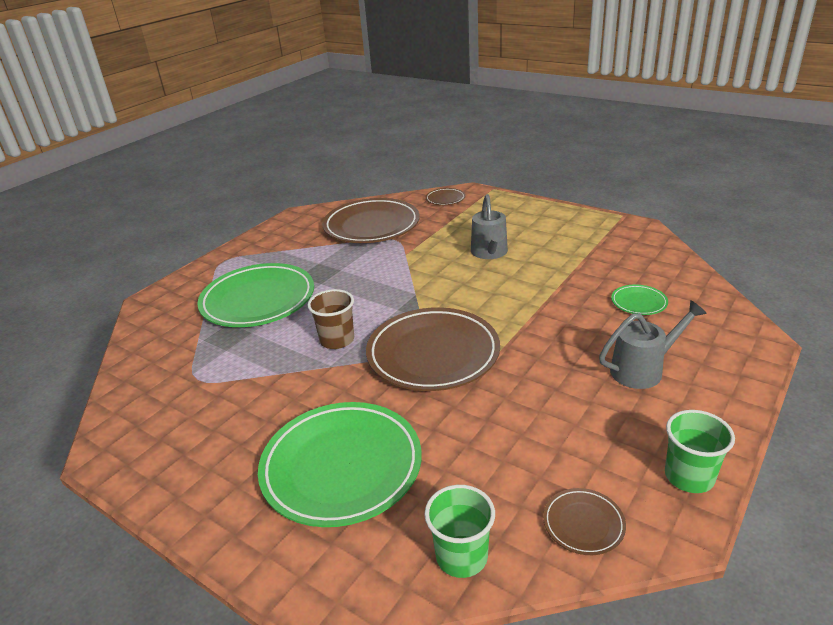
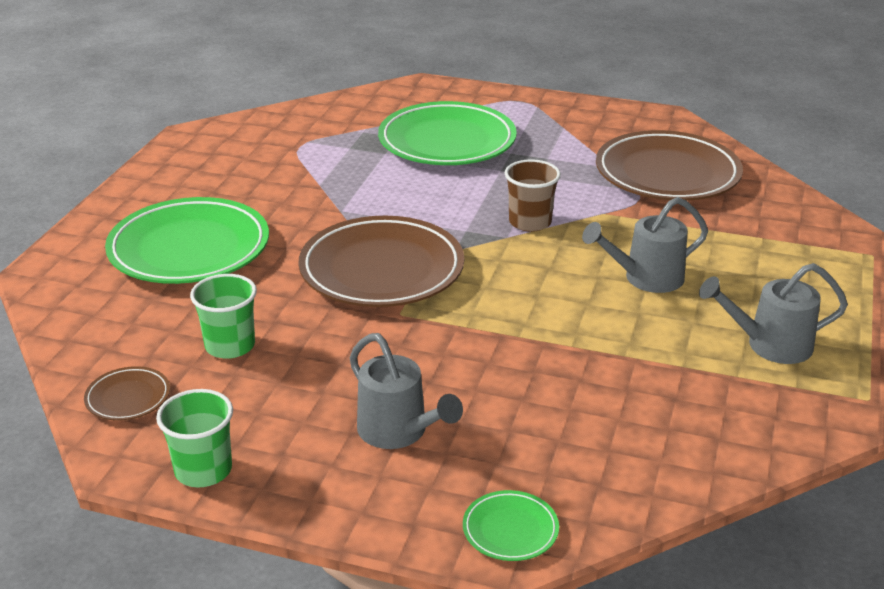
camera: 70 degrees right, 0 degrees up
(337, 340) = (388, 204): brown cup -> brown cup (530, 222)
(445, 199) = (797, 217): brown plate -> none
(461, 556) = (86, 331): green cup -> green cup (230, 346)
(570, 230) = (769, 345): none -> grey watering can
(638, 303) = (568, 425): green plate -> green plate (510, 530)

